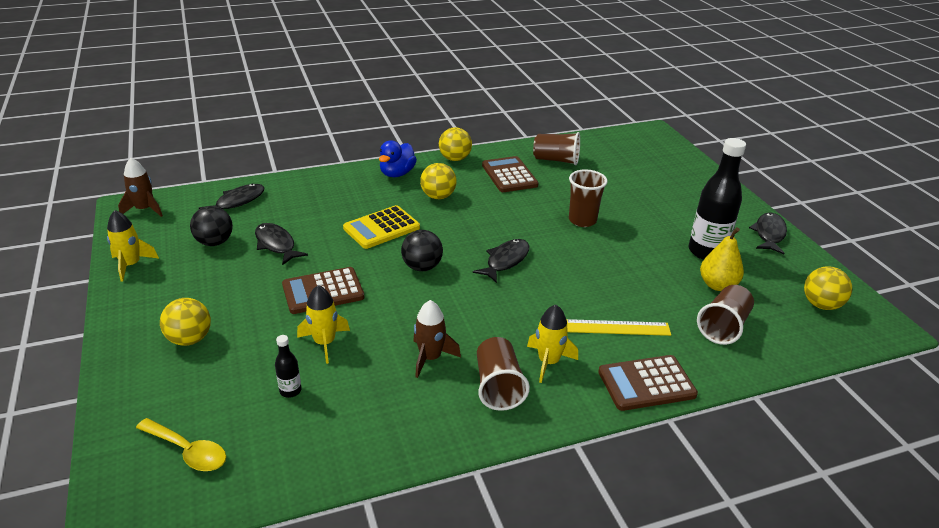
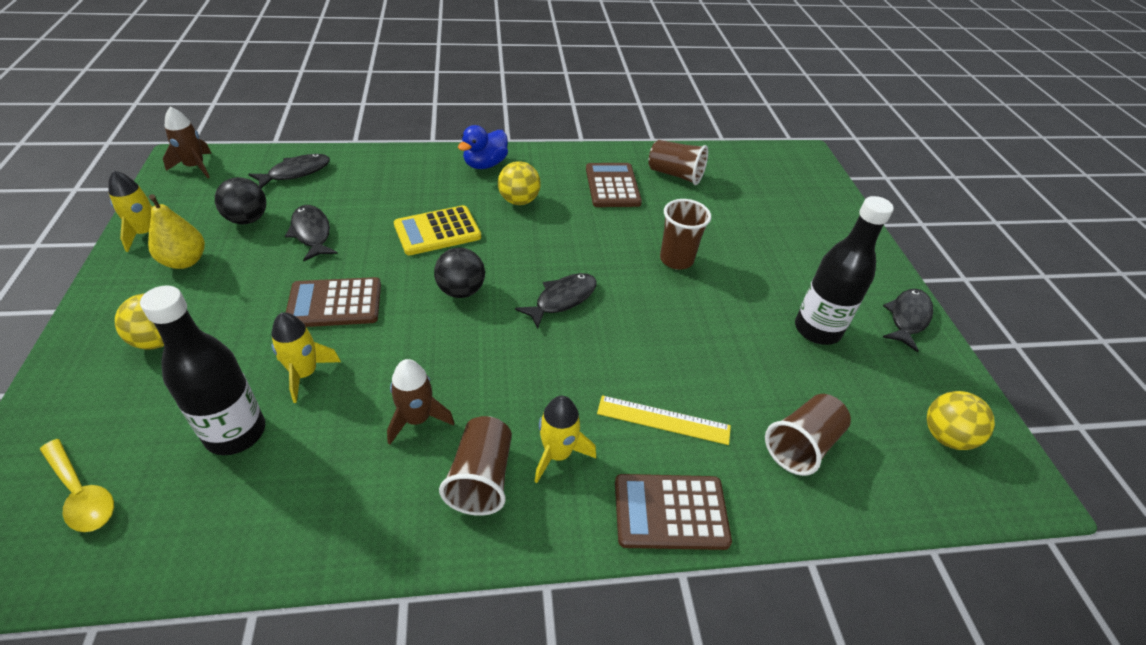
camera: 10 degrees right, 10 degrees up
(290, 391) = (235, 433): black bottle -> black bottle, size x2.22
(455, 159) = (558, 155): yellow ball -> none
(717, 285) = (815, 381): yellow pear -> yellow pear (185, 261)

